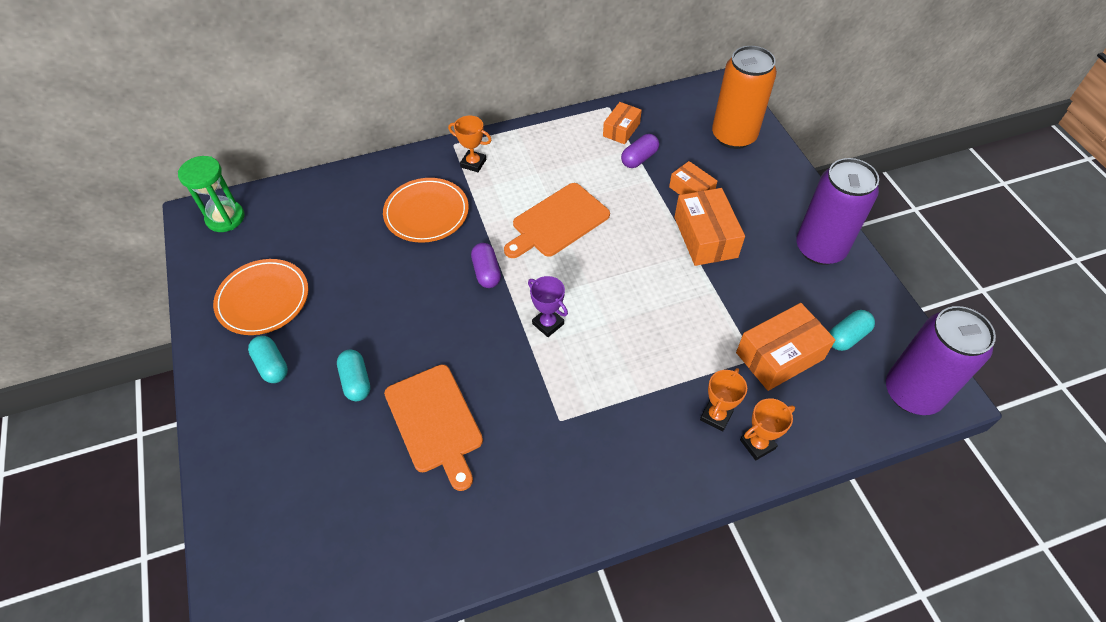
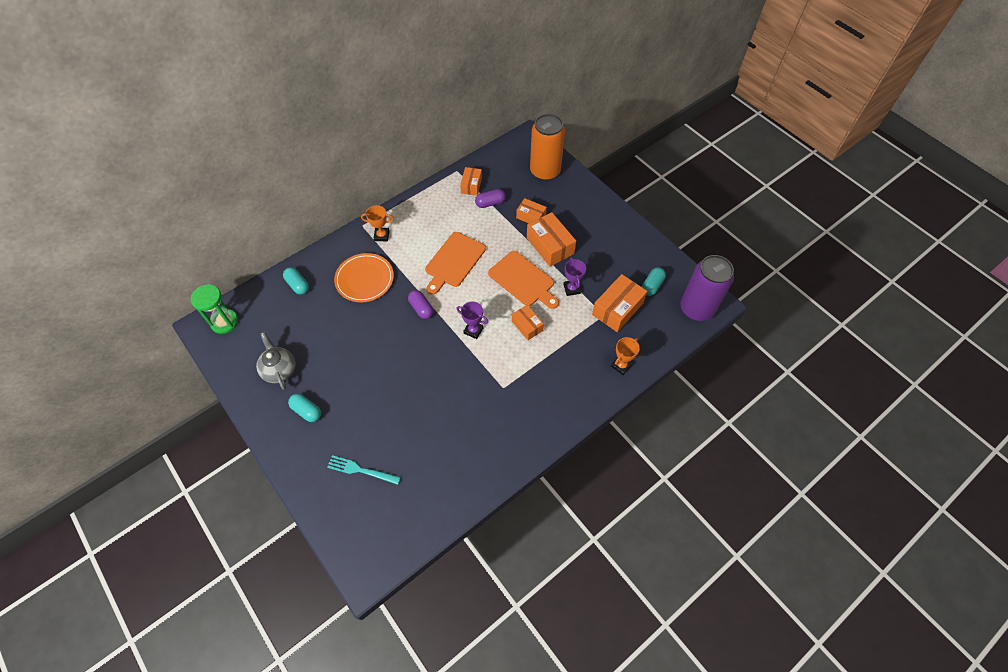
camera: 20 degrees left, 5 degrees up
(263, 299) = (280, 370): orange plate -> grey teapot
(304, 474) = (360, 470): none -> turquoise fork
(356, 381) = (367, 403): turquoise capsule -> turquoise capsule (298, 285)
(435, 422) = (428, 412): orange cutting board -> orange cutting board (523, 280)
(630, 340) = (527, 326): none -> orange box
(639, 158) = (490, 203): purple capsule -> purple capsule turned 45 degrees clockwise
(716, 416) = (593, 356): orange trophy -> none
(717, 306) = (572, 289): none -> purple trophy
(820, 248) = (620, 234): purple can -> none

